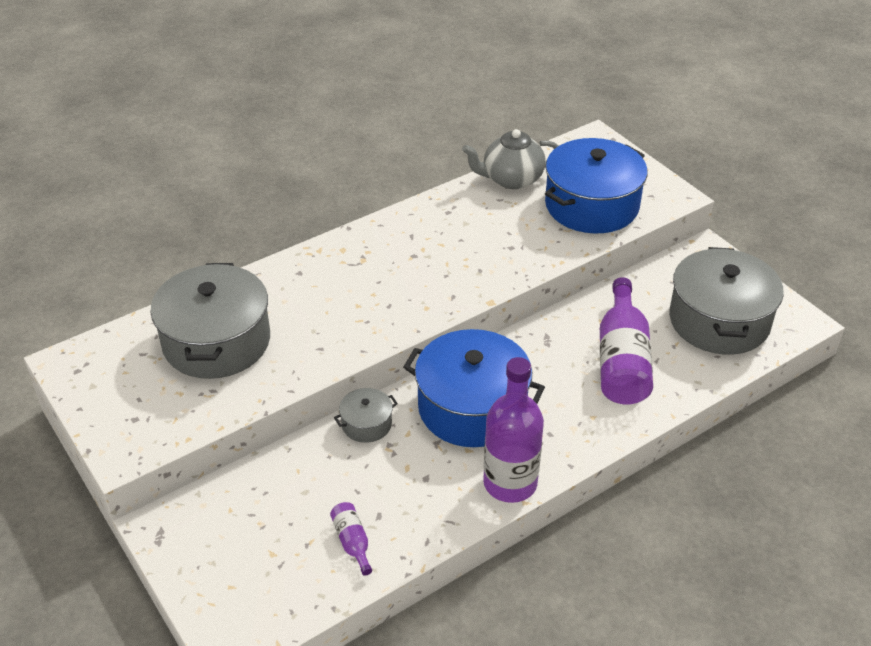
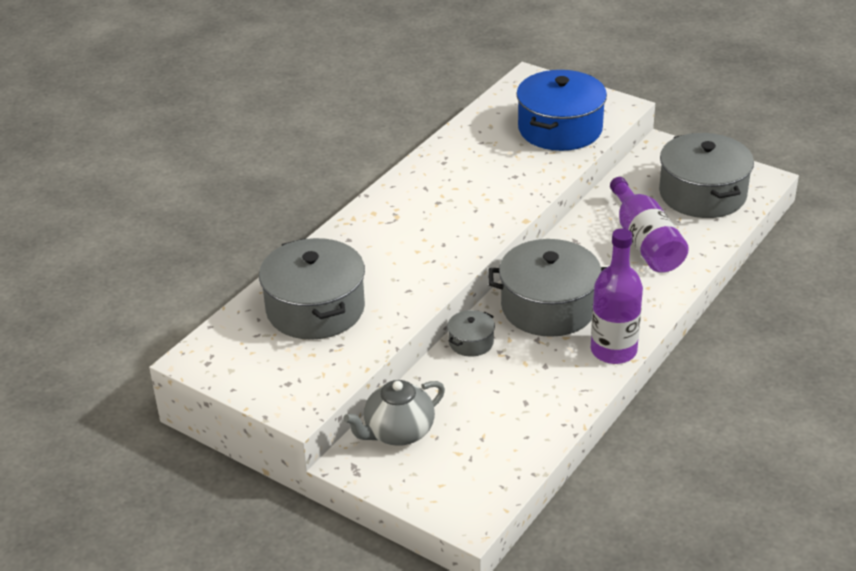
camera: 20 degrees left, 5 degrees down
(352, 542) = (517, 426): purple bottle -> none
(472, 407) = (549, 307): blue pot -> grey pot
(511, 179) = (480, 124): grey teapot -> grey teapot (398, 432)

